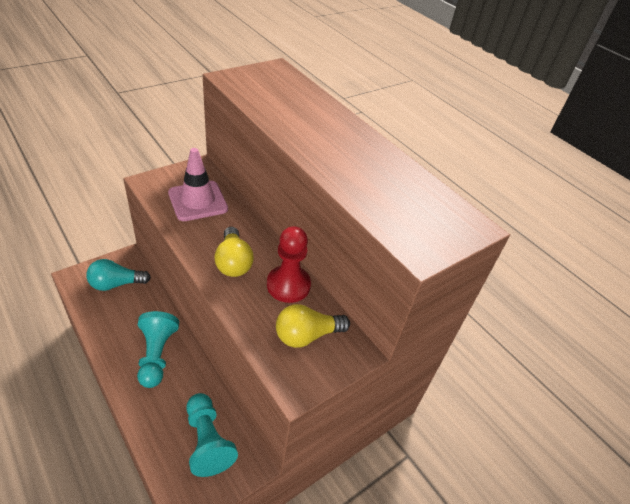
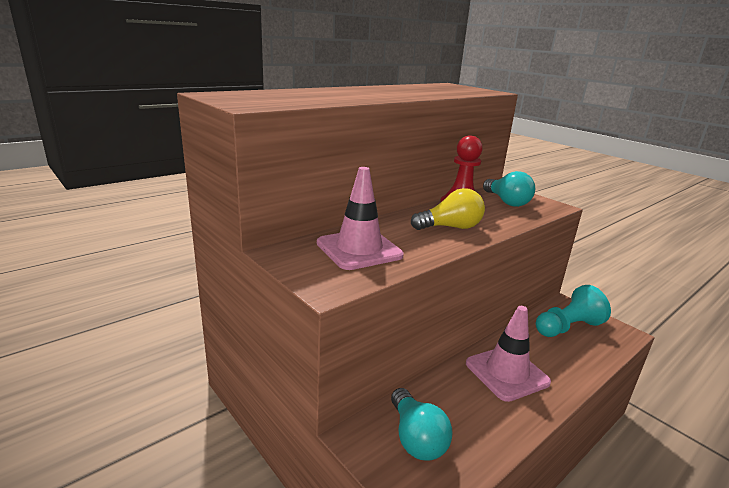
camera: 90 degrees left, 20 degrees down
(156, 355) = (506, 373): turquoise pawn -> pink traffic cone
(306, 335) = (506, 202): yellow light bulb -> turquoise light bulb

